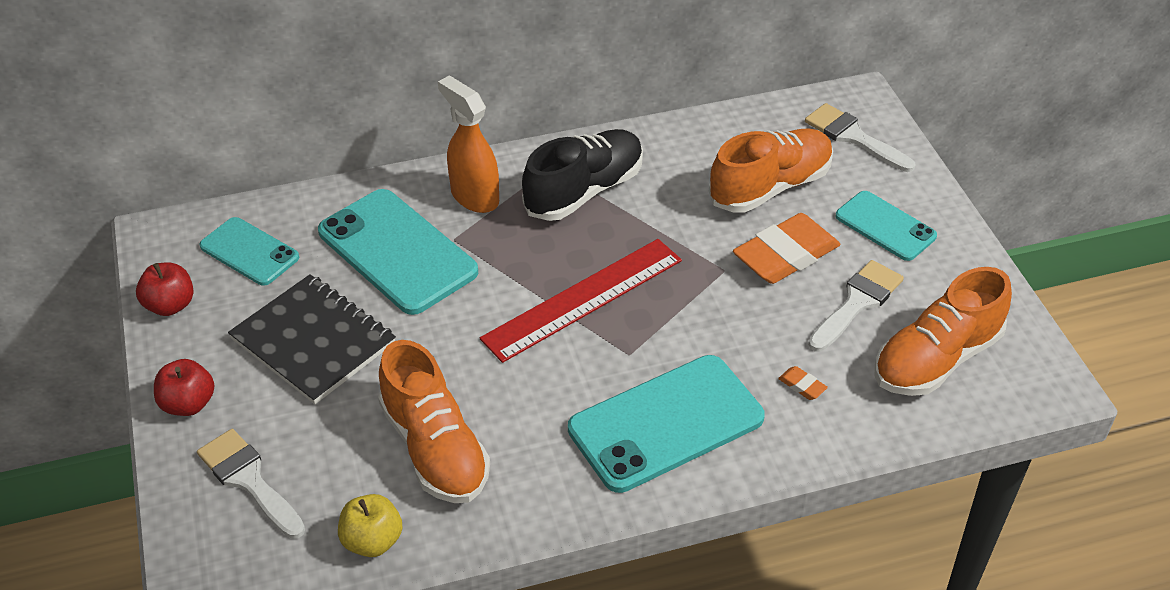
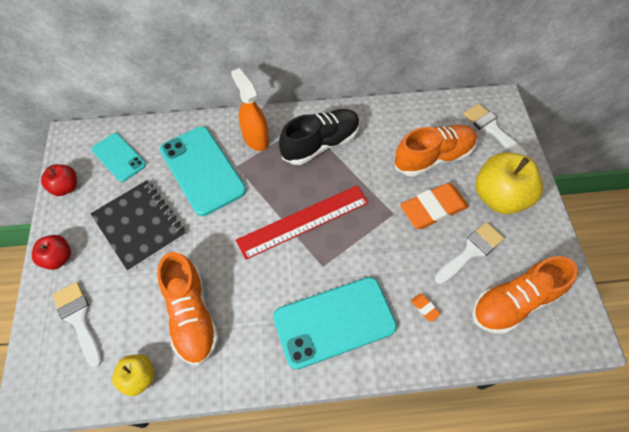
camera: 10 degrees right, 15 degrees up
(885, 226) = (499, 197): turquoise phone -> yellow apple

